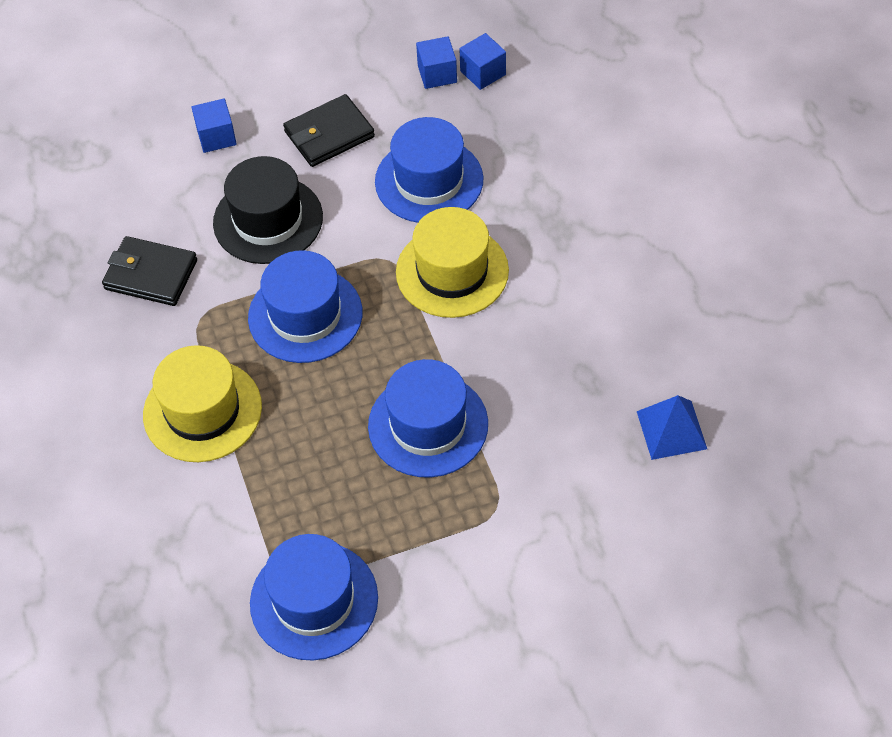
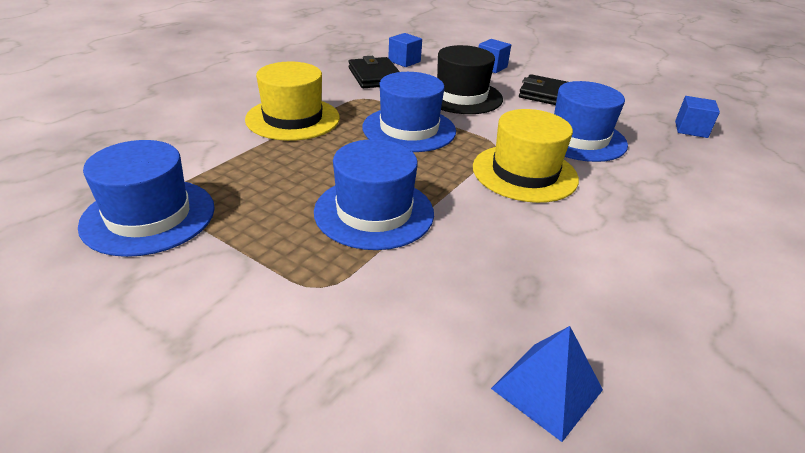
camera: 50 degrees right, 20 degrees down
(437, 74) = (656, 114): blue cube -> blue cube (404, 61)

